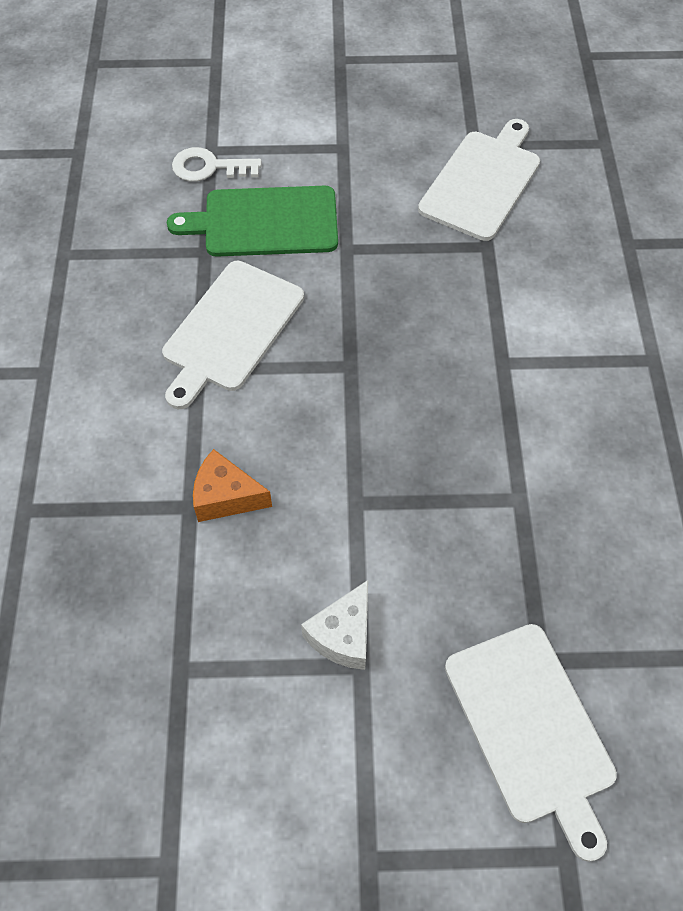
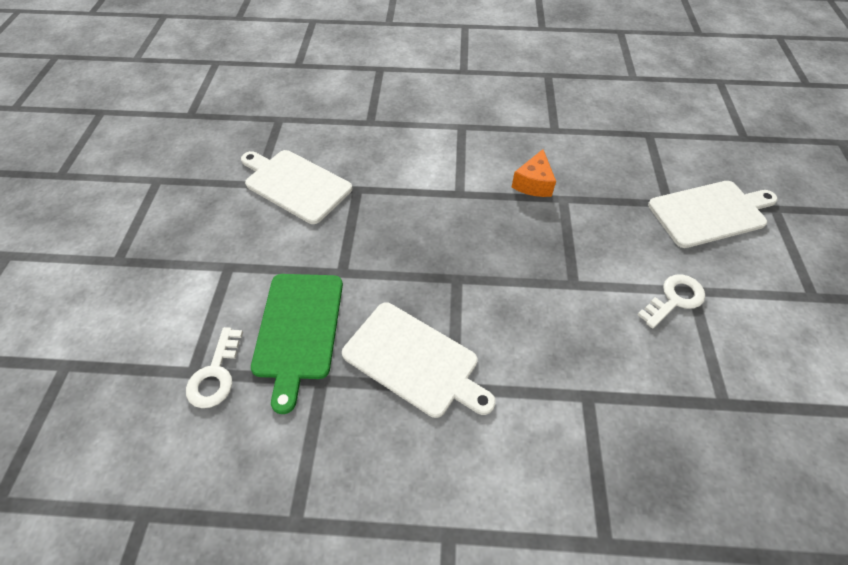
camera: 85 degrees left, 5 degrees down
(226, 496) = (576, 368): orange cheese -> orange cheese (533, 183)
(343, 635) = (674, 299): white cheese -> white key

